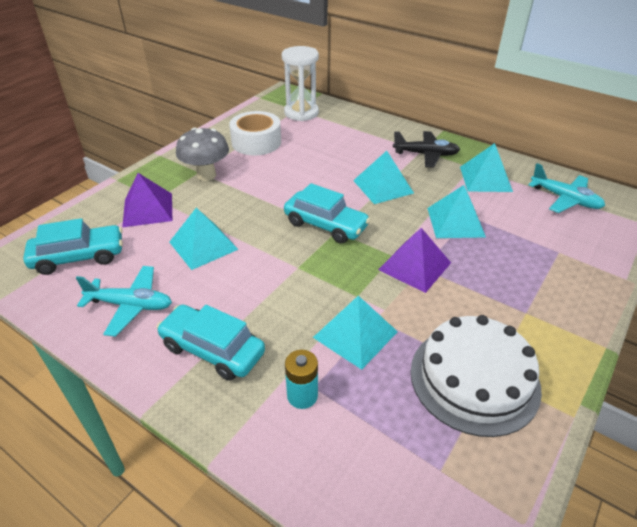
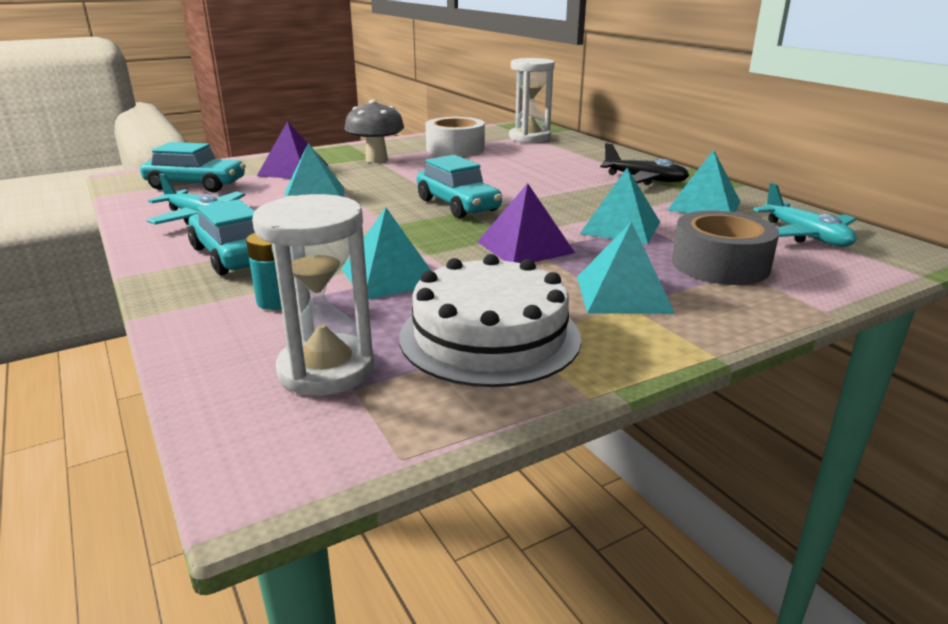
camera: 25 degrees right, 15 degrees down
(383, 186) = (560, 192): turquoise pyramid -> turquoise pyramid (623, 294)
(406, 458) = (326, 369): none -> white hourglass
(542, 248) = (720, 265): none -> grey tape

